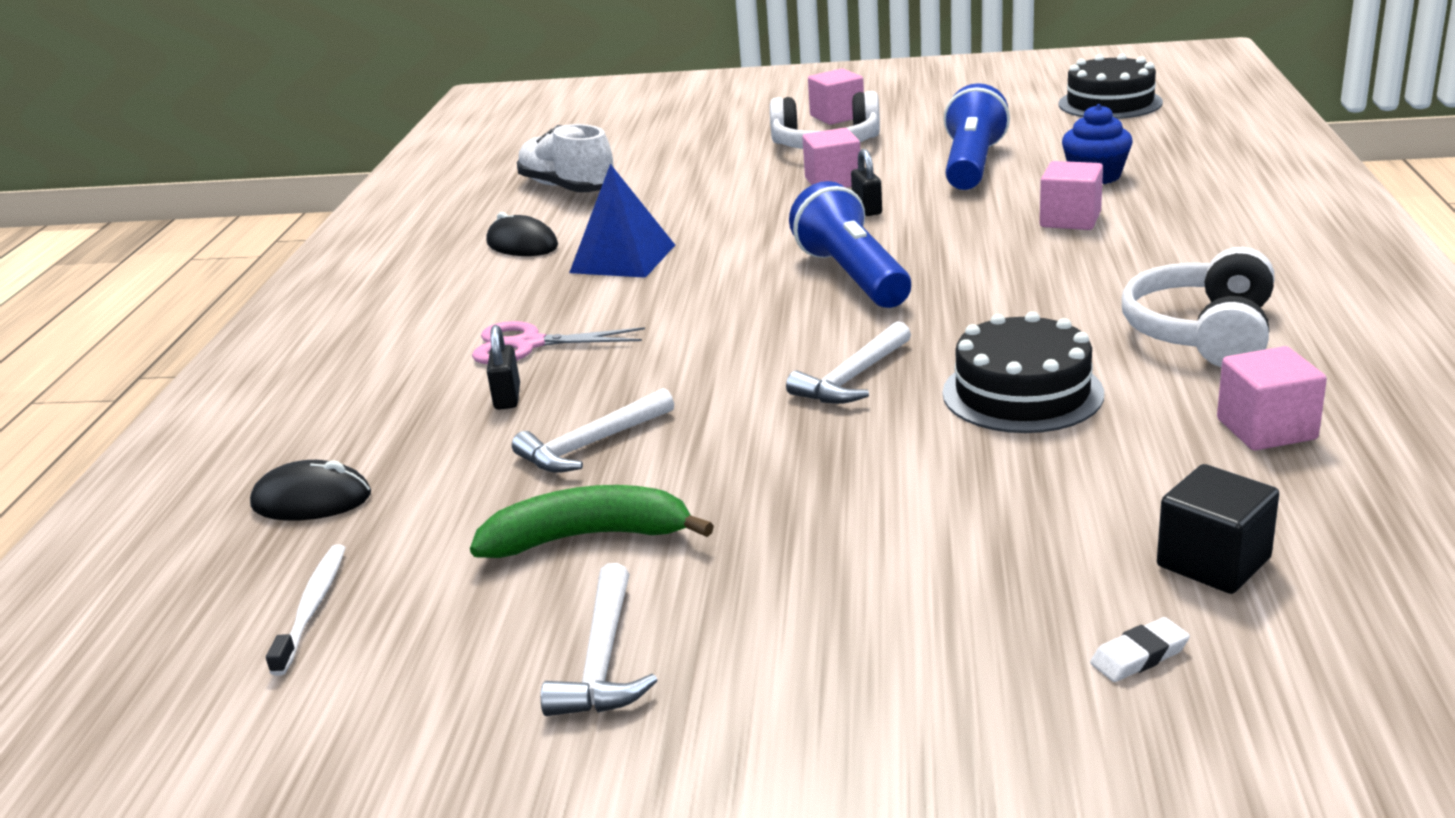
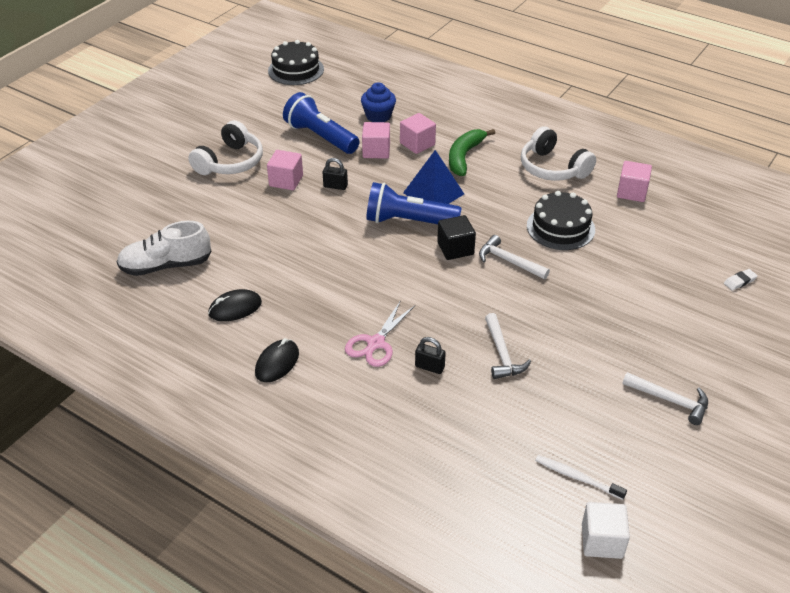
camera: 65 degrees left, 15 degrees up
(155, 680) = (602, 541): none -> white cube
(312, 500) = (478, 460): black mouse -> black mouse (277, 363)
(589, 537) = (581, 378): green banana -> green banana (464, 156)
(622, 259) = (302, 280): blue pyramid -> blue pyramid (433, 193)
(837, 116) = (191, 142): pink cube -> pink cube (376, 151)
(853, 378) = (509, 261): white hammer -> white hammer turned 150 degrees clockwise
(1139, 656) = (739, 281): white eraser -> white eraser turned 60 degrees clockwise
(1213, 562) = (701, 243): black cube -> black cube (455, 248)

